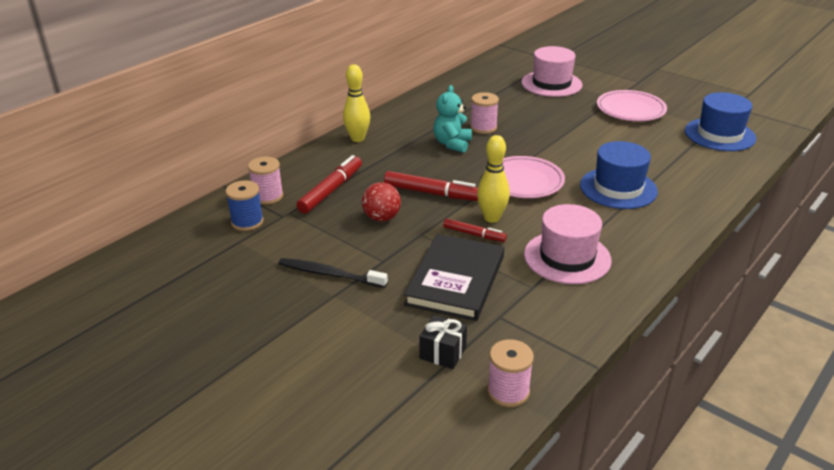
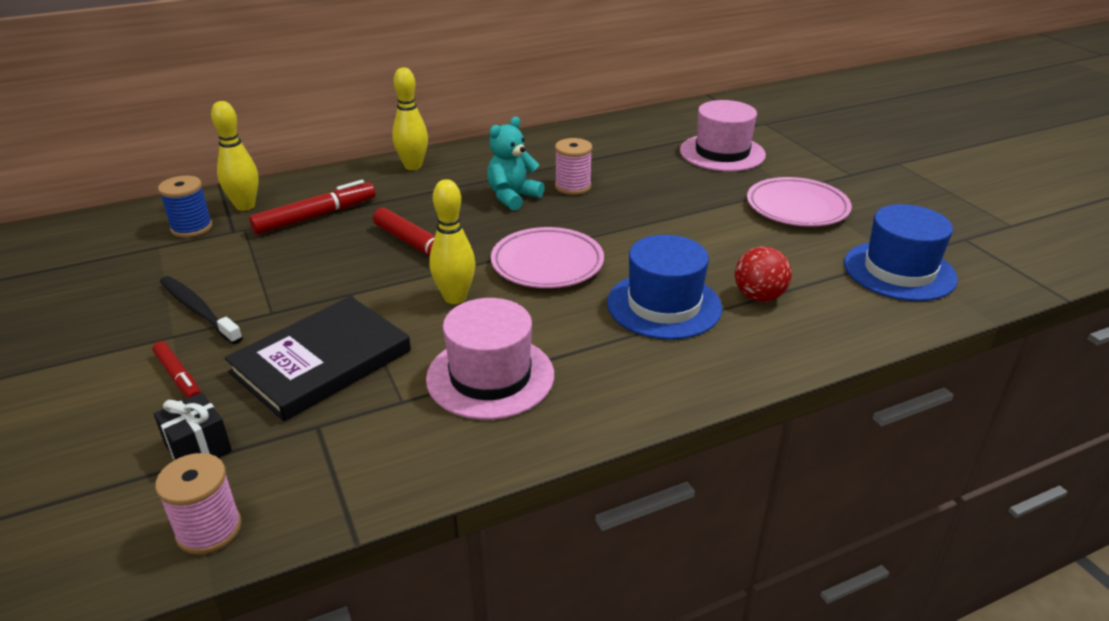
camera: 25 degrees right, 0 degrees up
(268, 196) = (245, 206): pink spool -> yellow bowling pin
(382, 218) = (330, 262): red ball -> red ball (759, 297)
(474, 234) = (410, 312): red marker -> red marker (178, 377)

